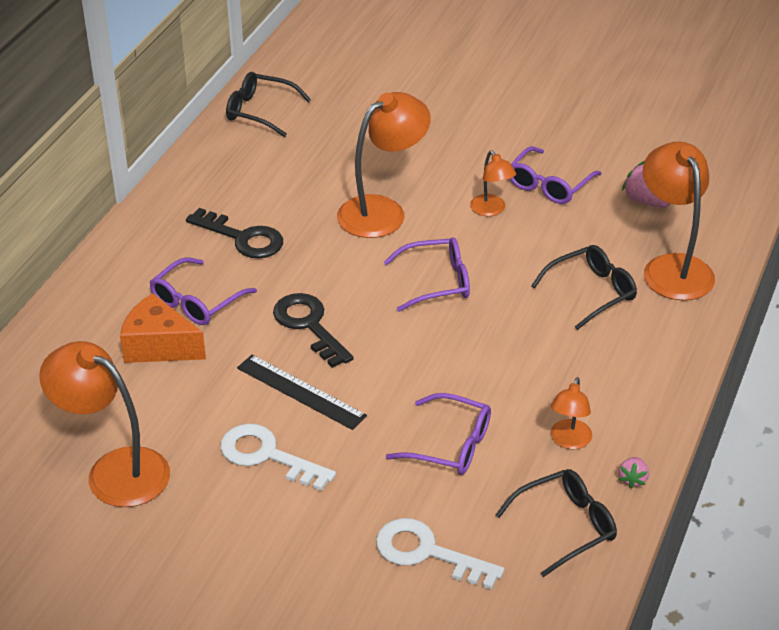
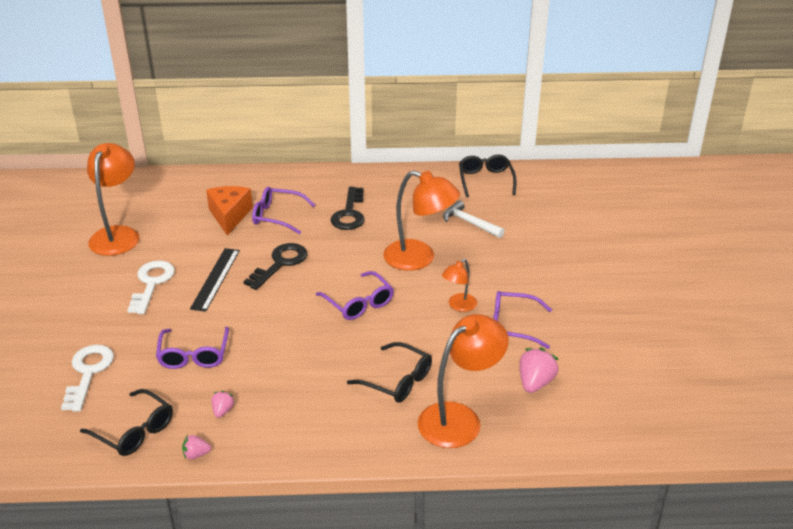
camera: 65 degrees right, 5 degrees down
(339, 152) = (469, 223): none -> white hammer
(569, 441) = (223, 411): orange lamp -> pink strawberry

